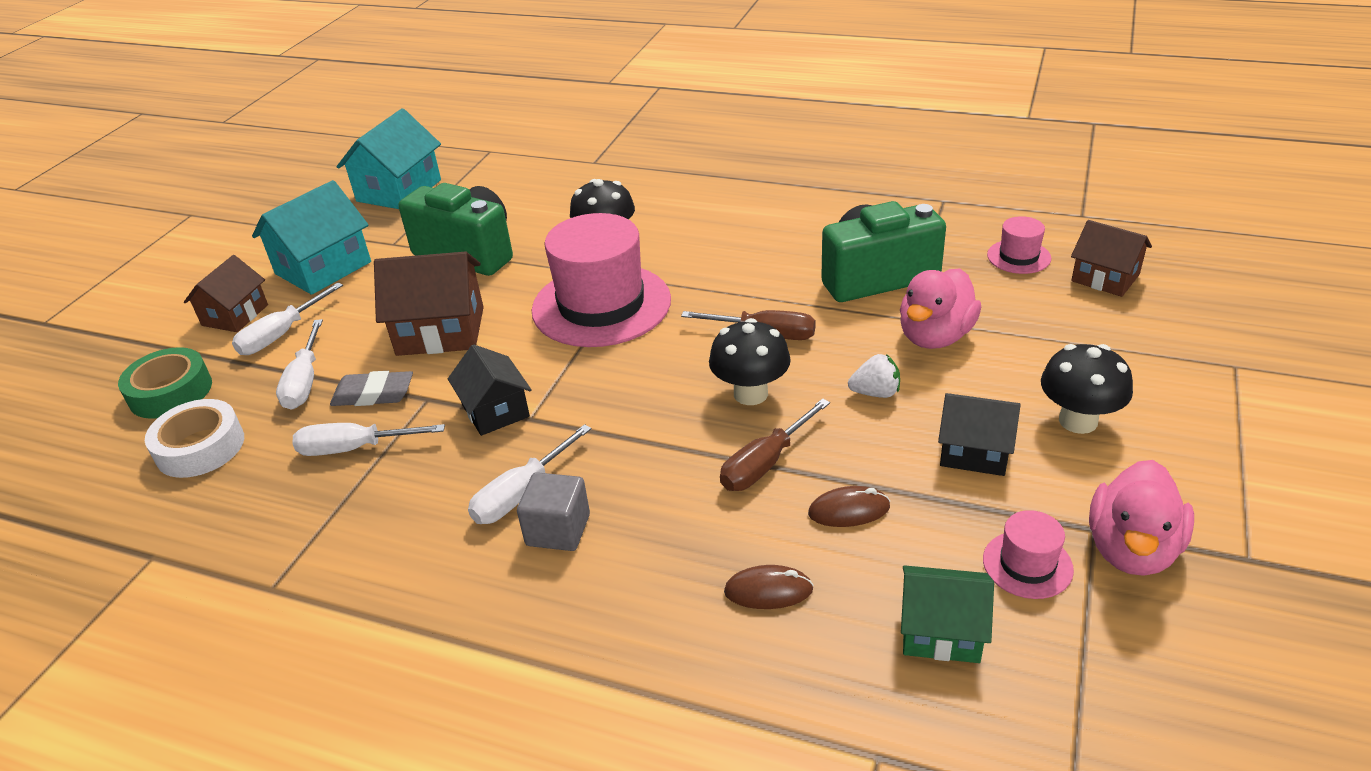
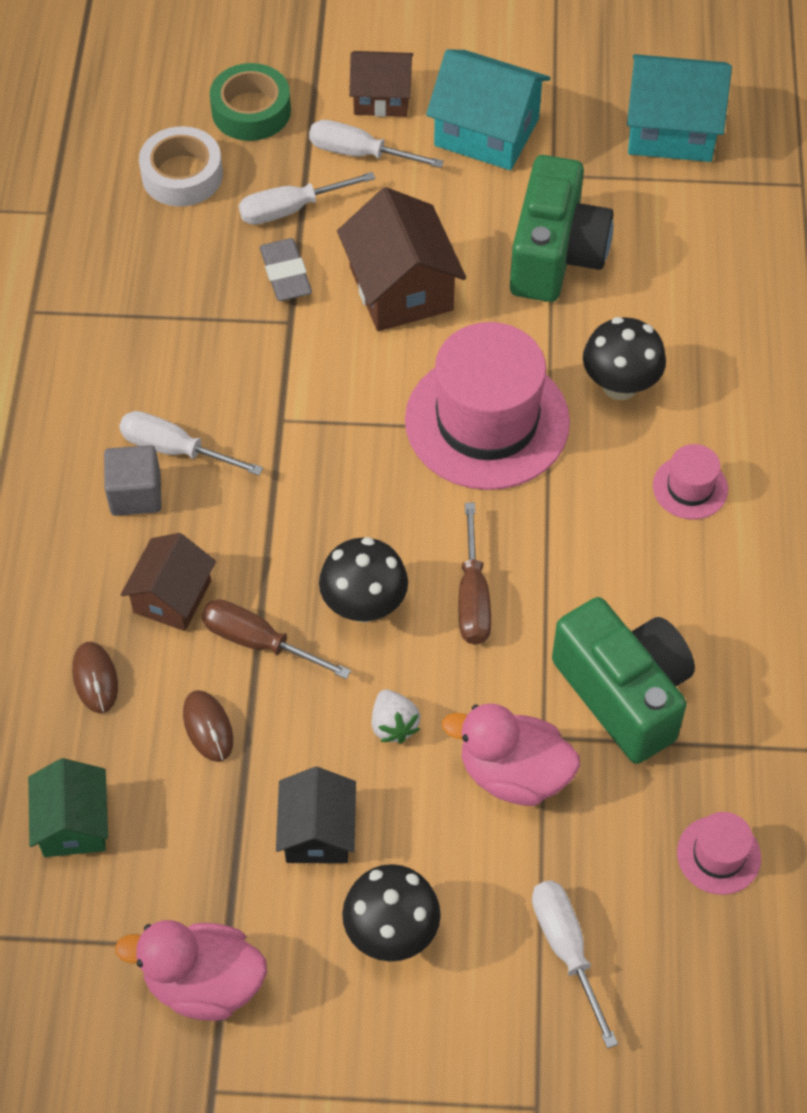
camera: 70 degrees right, 20 degrees up
(353, 448) = (206, 293): white screwdriver -> white screwdriver (566, 948)
(495, 410) = (285, 386): black house -> none
(1027, 564) = (166, 890): pink hat -> pink hat (690, 487)
(1105, 278) = (696, 962): brown house -> brown house (172, 597)

